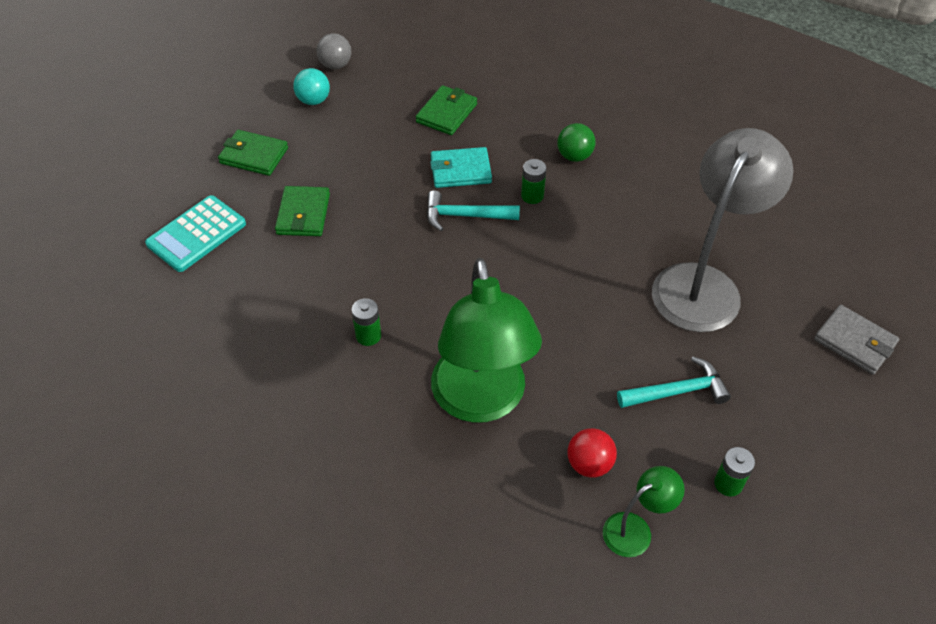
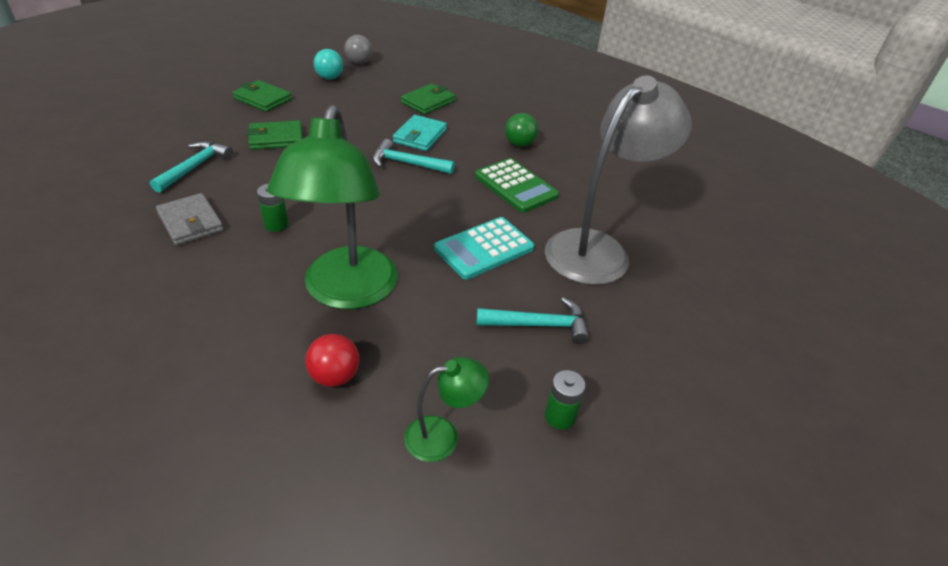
camera: 10 degrees right, 10 degrees down
(196, 234) = (184, 134): turquoise calculator -> turquoise calculator (484, 248)
(237, 279) = (194, 167): none -> turquoise hammer
(303, 214) = (276, 138): green wallet -> green wallet turned 60 degrees clockwise
(460, 170) = (420, 136): turquoise wallet -> turquoise wallet turned 75 degrees counterclockwise
(532, 196) = (471, 162): green battery -> none
(589, 464) = (423, 366): red ball -> red ball (335, 376)
(592, 219) = (515, 186): none -> green calculator
(854, 342) = (733, 323): grey wallet -> grey wallet (190, 222)

